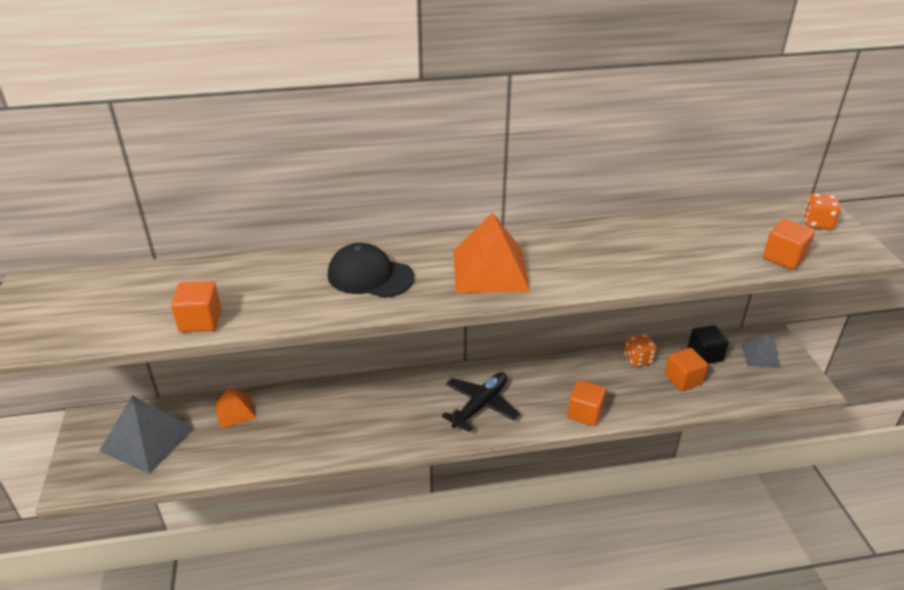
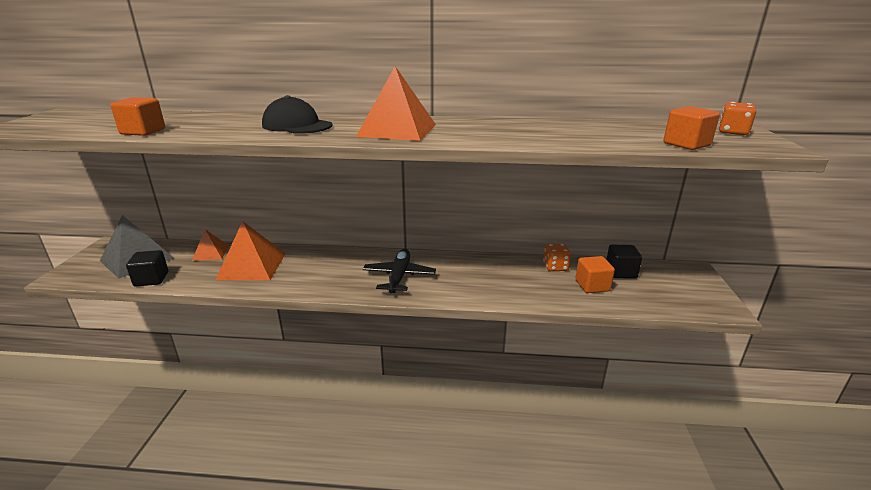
camera: 15 degrees right, 10 degrees down
(192, 467) = (151, 279): none -> black cube
(301, 422) = (252, 266): none -> orange pyramid
(480, 405) = (399, 276): black plane -> black plane turned 45 degrees counterclockwise
(585, 413) = (487, 295): orange cube -> none
(760, 356) = (677, 280): grey pyramid -> none

